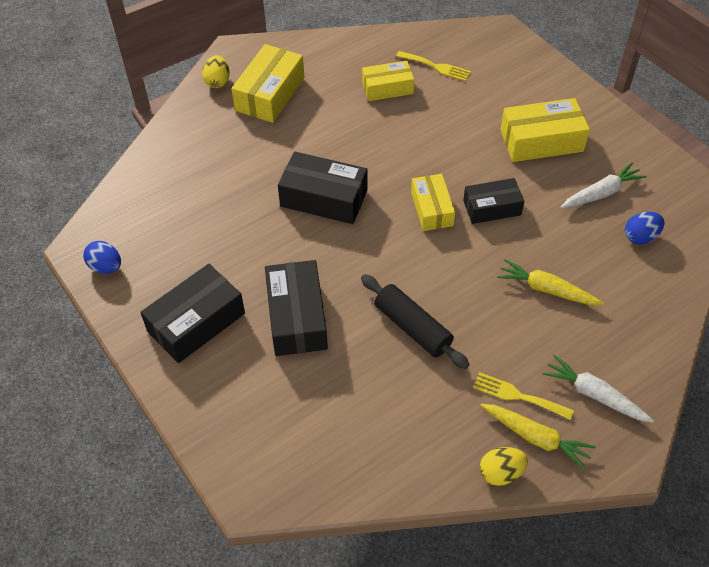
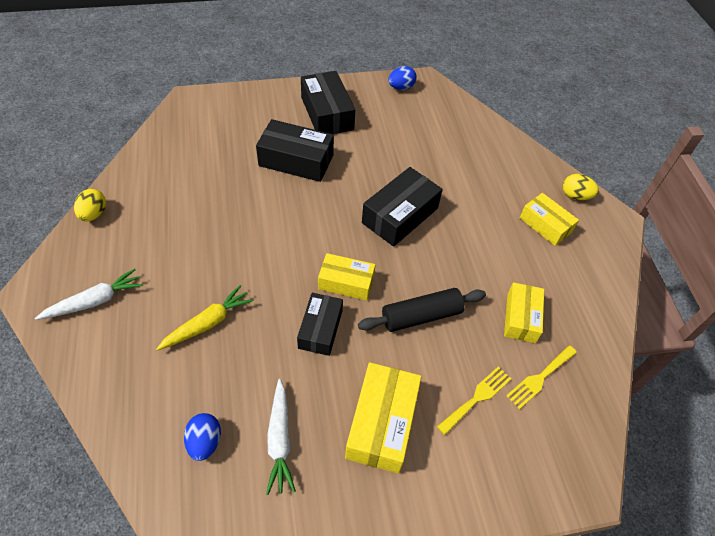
camera: 110 degrees right, 0 degrees up
(270, 94) = (545, 225): yellow box -> yellow box, size x0.66
(412, 328) = (240, 218): black rolling pin -> black rolling pin (421, 316)
(517, 396) = (136, 252): yellow fork -> yellow fork (477, 398)
(535, 437) = (98, 246): yellow carrot -> none

